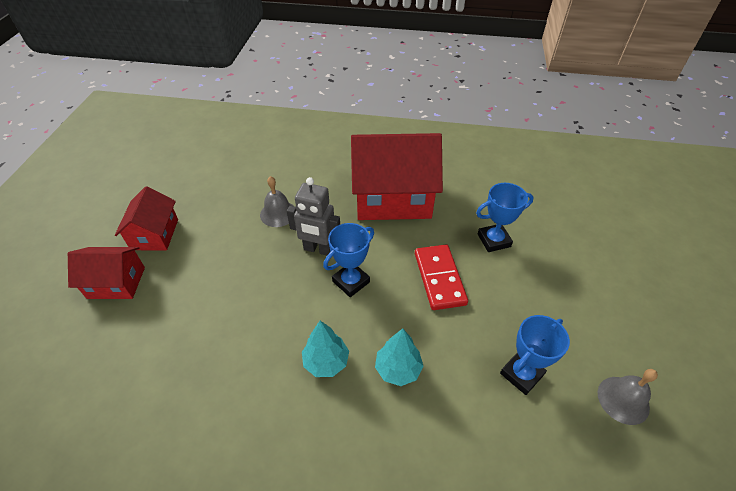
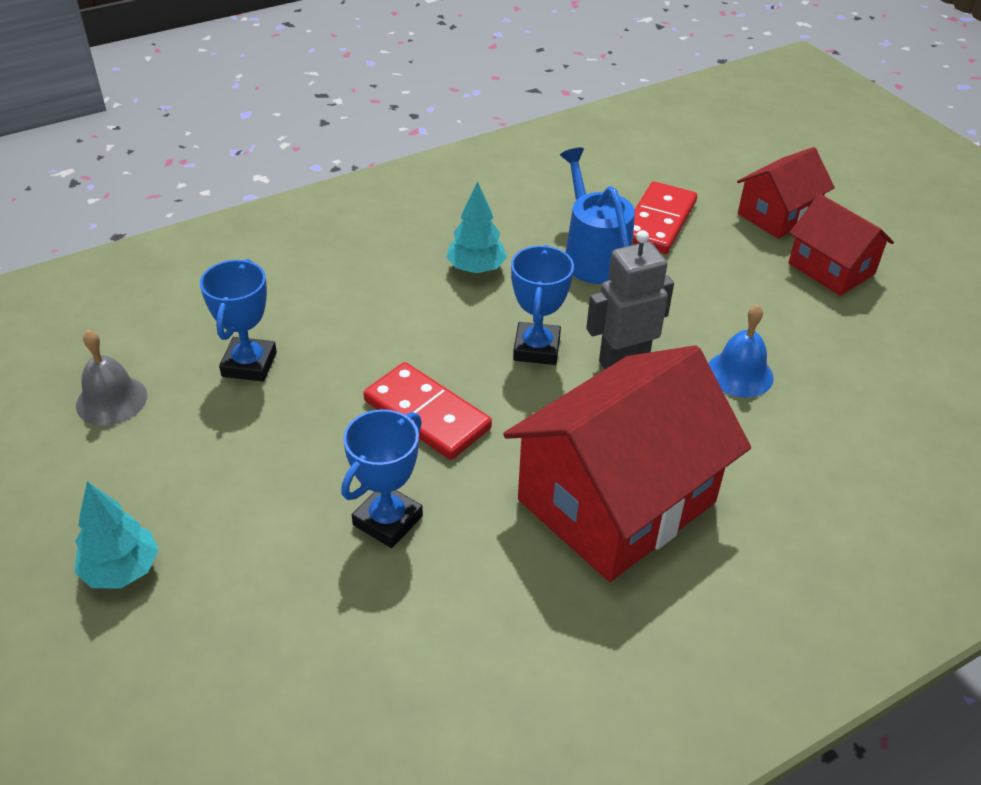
camera: 140 degrees right, 5 degrees down
(180, 324) = (658, 222): none -> red domino
(250, 323) = (593, 256): none -> blue watering can
(278, 213) = (739, 373): grey bell -> blue bell
(398, 369) = (395, 300): turquoise tree -> turquoise tree (122, 570)

